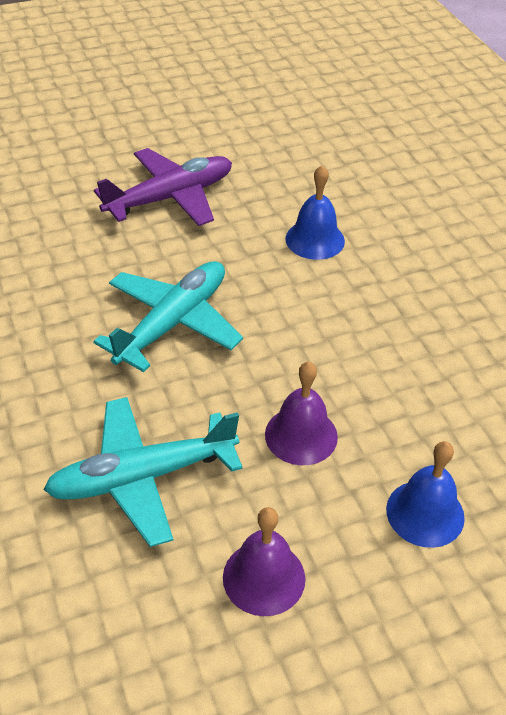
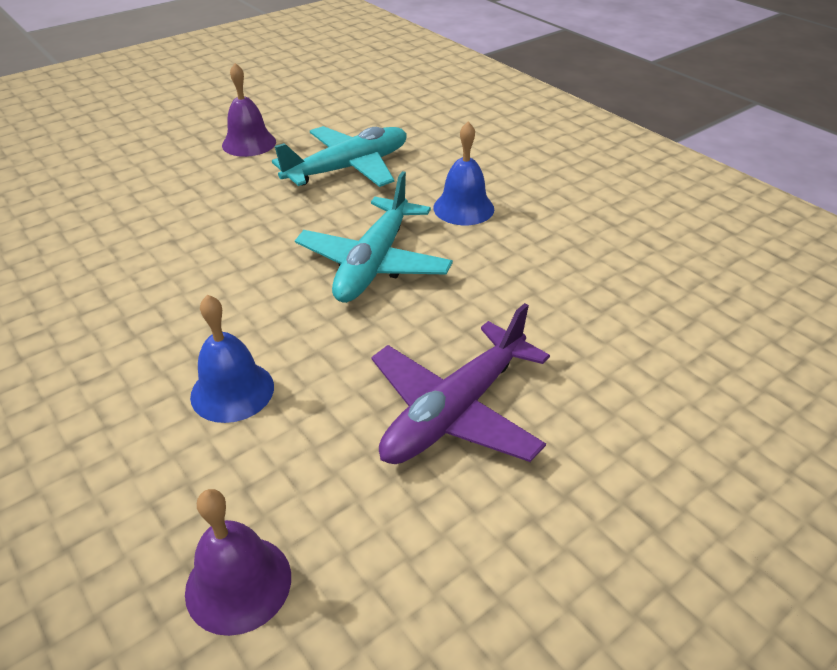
camera: 165 degrees right, 5 degrees down
(301, 435) = (231, 208): purple bell -> purple bell (238, 583)
(425, 513) = (133, 184): blue bell -> blue bell (463, 208)

